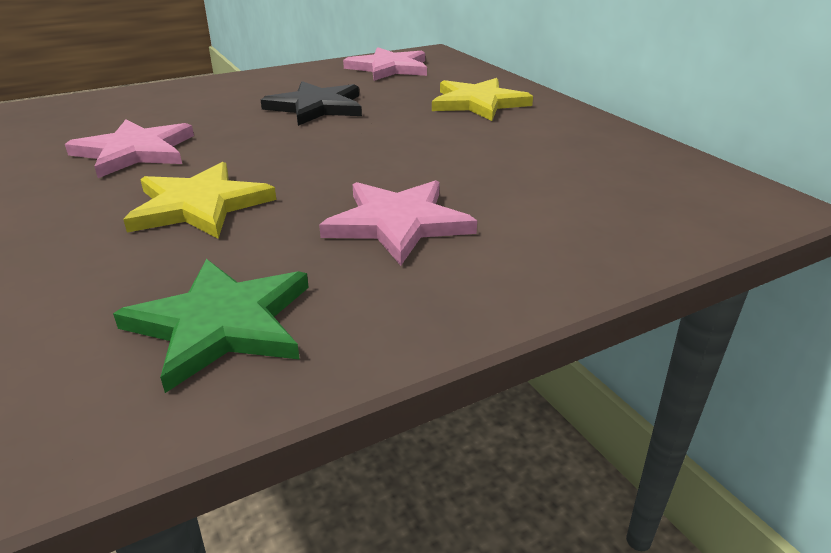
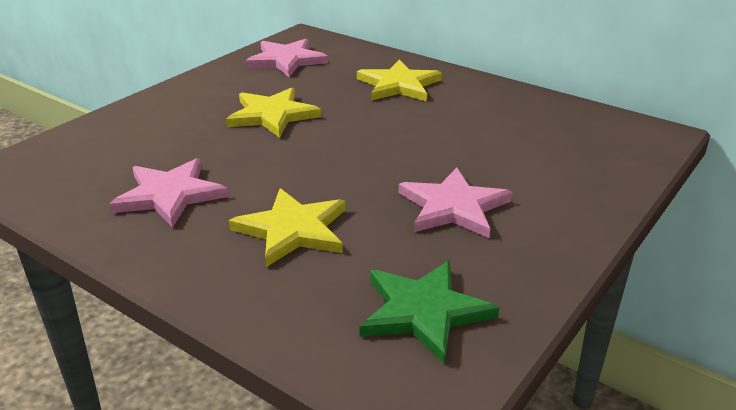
camera: 25 degrees left, 0 degrees up
(316, 107) = (272, 115): black star -> yellow star

